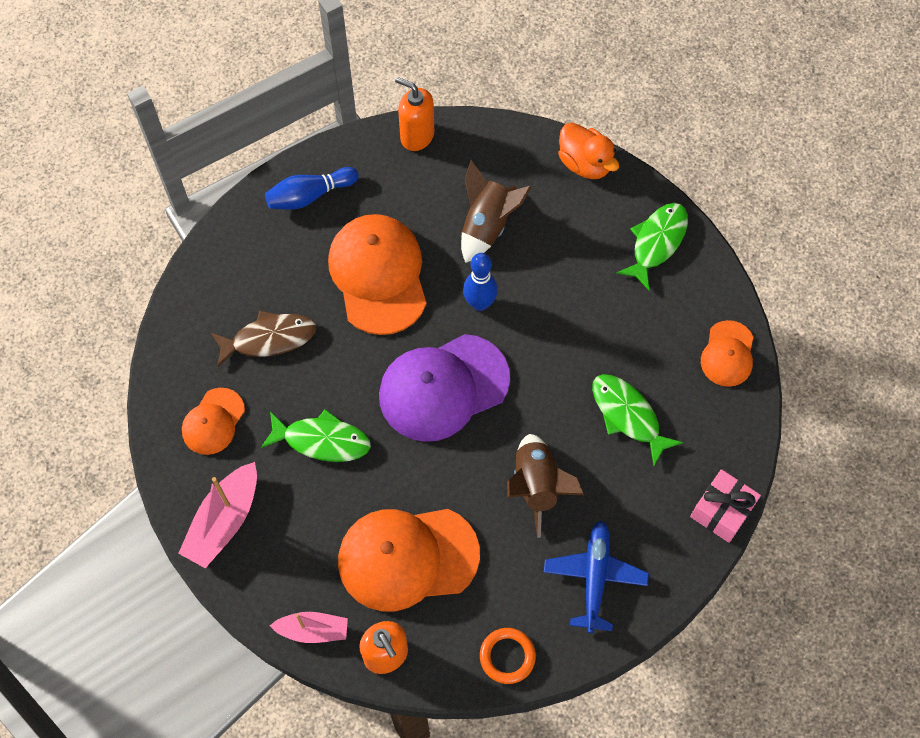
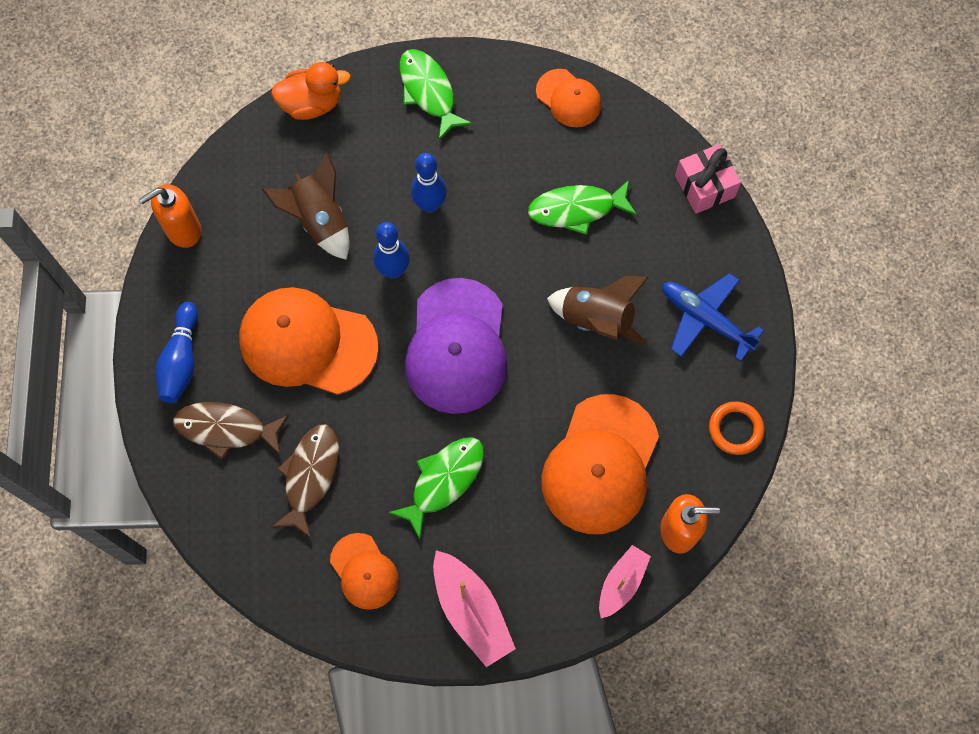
camera: 60 degrees left, 5 degrees up
(273, 258) = (226, 429): none -> brown fish
(555, 299) = (430, 205): none -> blue bowling pin

